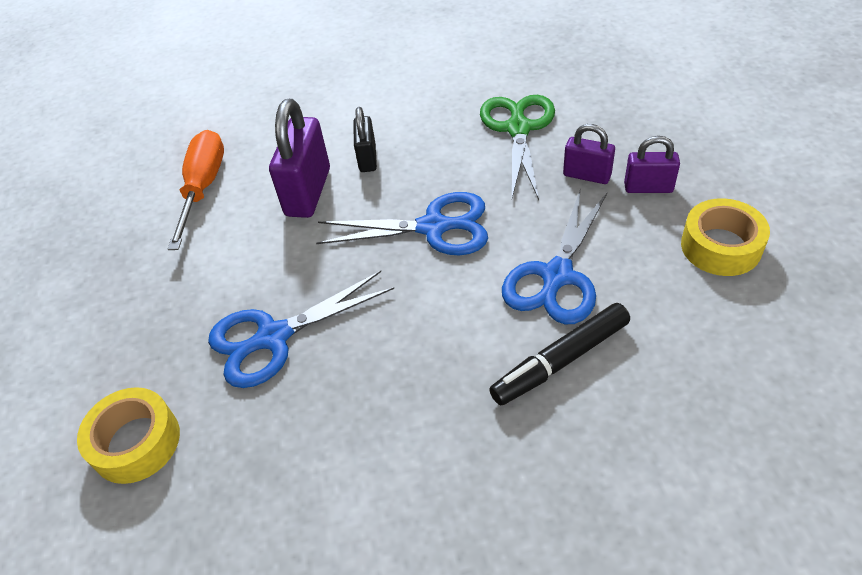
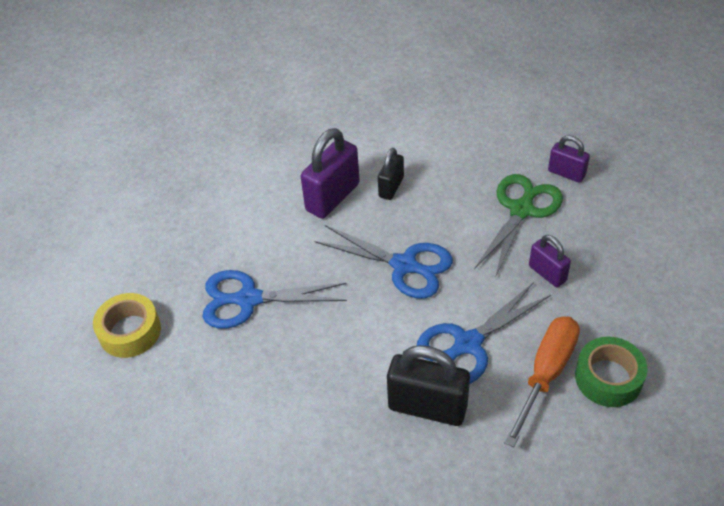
camera: 25 degrees right, 0 degrees up
(203, 187) = (263, 161): orange screwdriver -> orange screwdriver (546, 373)
(560, 361) = (427, 407): black marker -> black padlock
(648, 187) = (588, 305): purple padlock -> purple padlock (566, 173)
(720, 246) = (608, 378): yellow tape -> green tape

